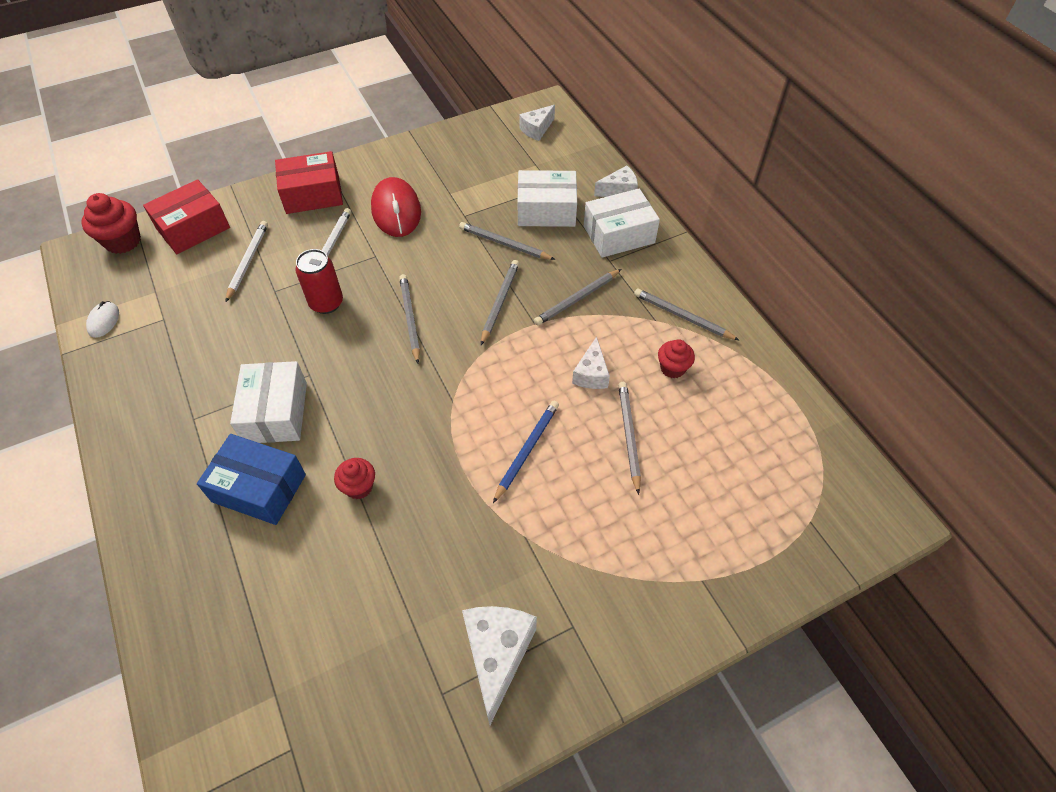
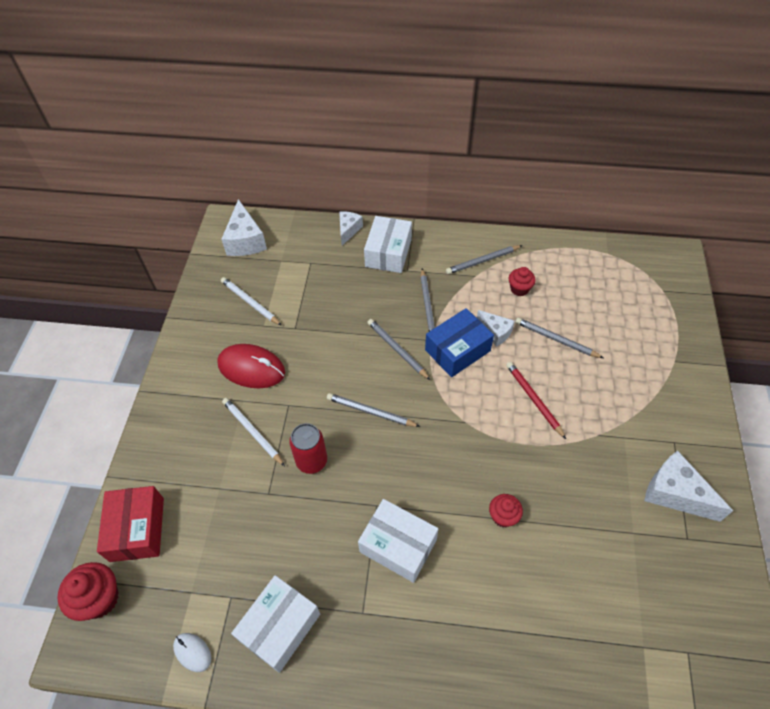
camera: 55 degrees left, 0 degrees up
(248, 261) = (217, 500): white pencil -> white pencil (250, 302)
(259, 488) = (463, 587): blue box -> blue box (457, 350)
(313, 194) = (180, 417): red box -> none
(504, 244) = (344, 319): grey pencil -> none
(527, 450) = (534, 399): blue pencil -> red pencil
(537, 129) = (245, 241): white cheese -> white cheese, size x1.63
(546, 210) = (332, 278): white box -> white box (279, 627)

